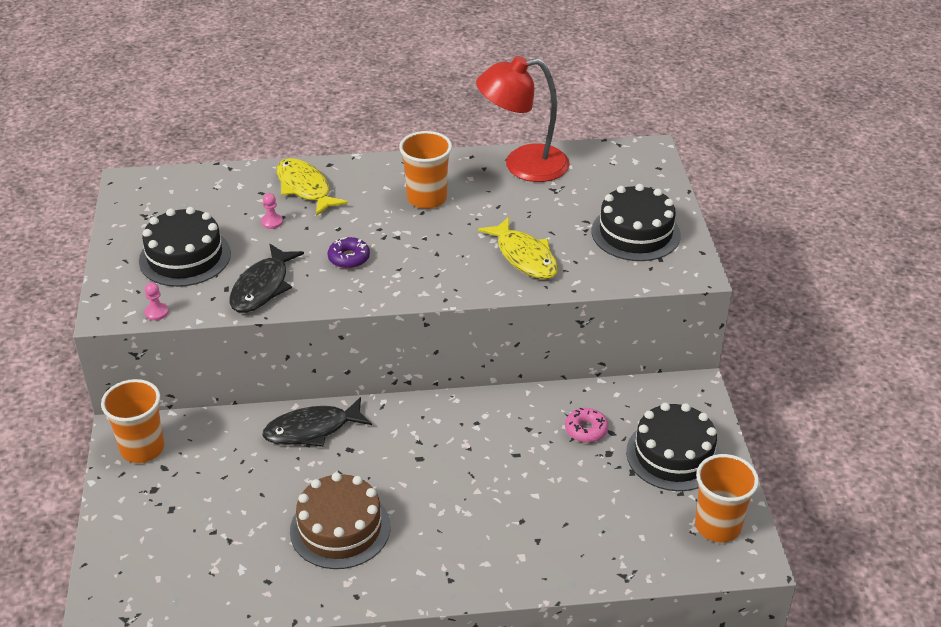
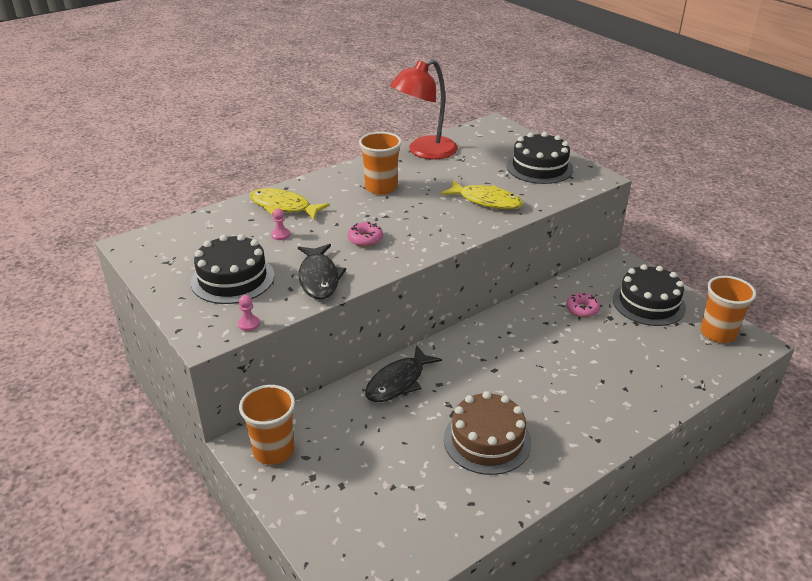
camera: 30 degrees left, 5 degrees down
(349, 258) = (365, 239): purple donut -> pink donut

